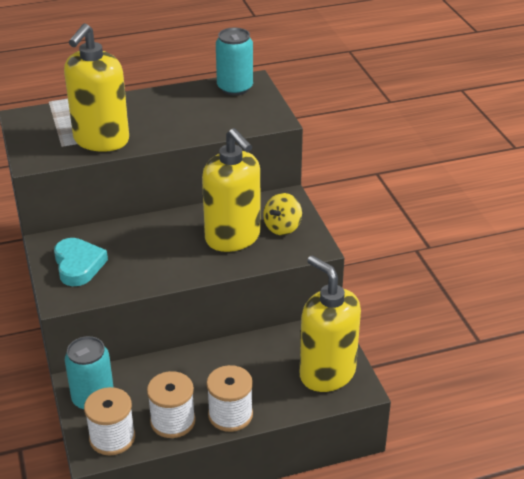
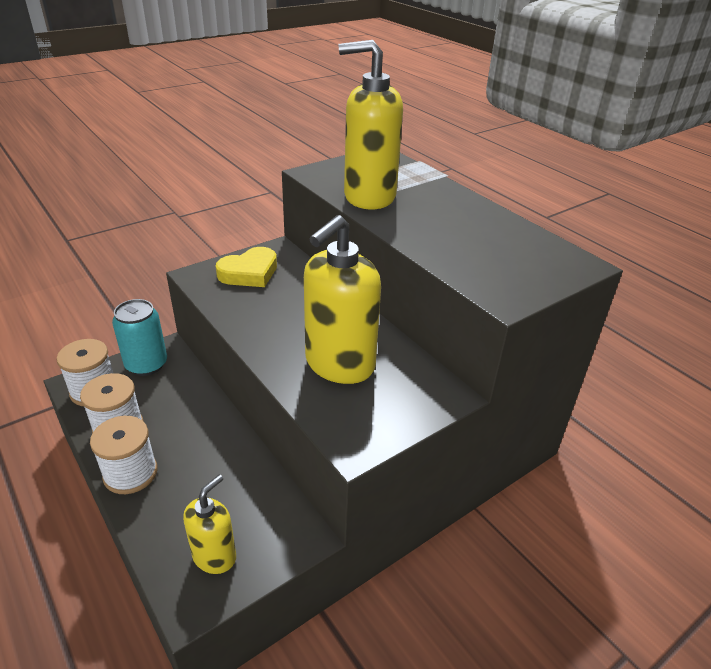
camera: 70 degrees right, 0 degrees up
(78, 265) = (249, 273): turquoise heart -> yellow heart
(235, 88) = (551, 255): turquoise can -> none
(282, 227) = (381, 403): yellow spinning top -> none
(327, 373) = (215, 556): yellow soap dispenser -> yellow soap dispenser, size x0.56

